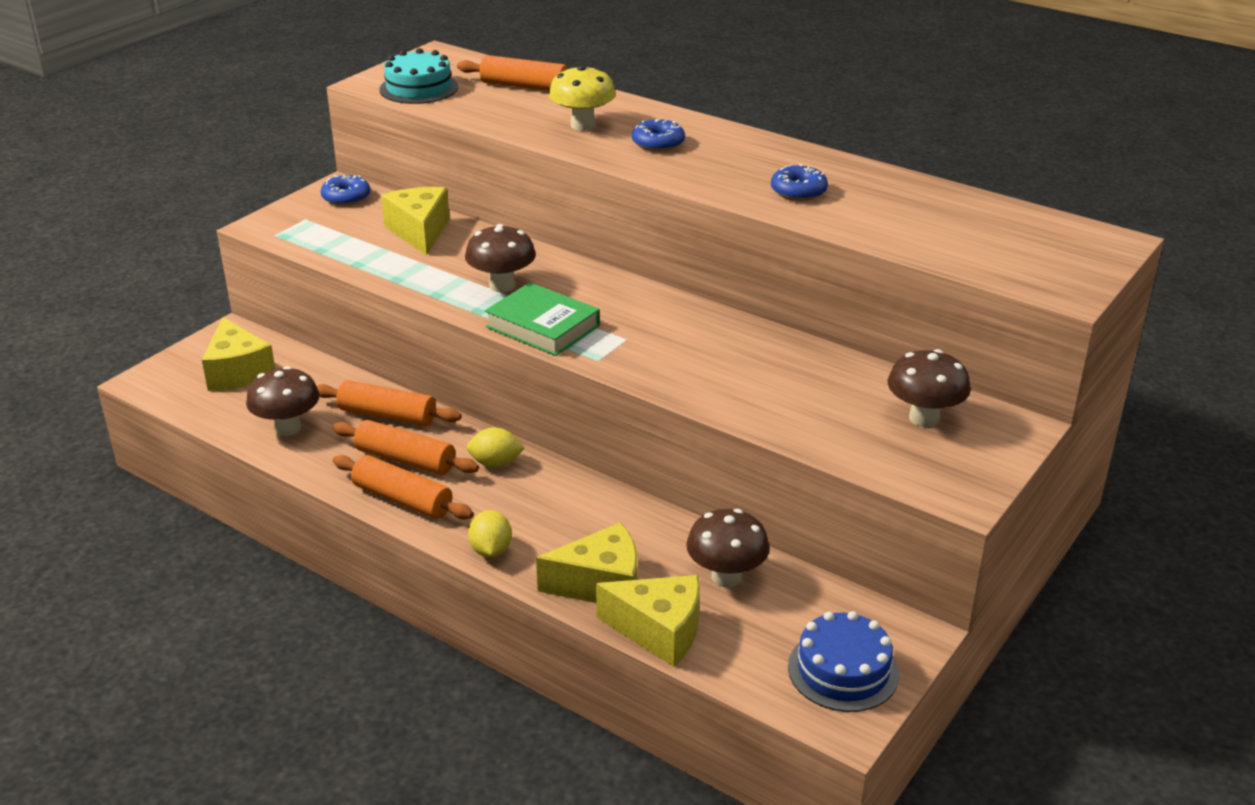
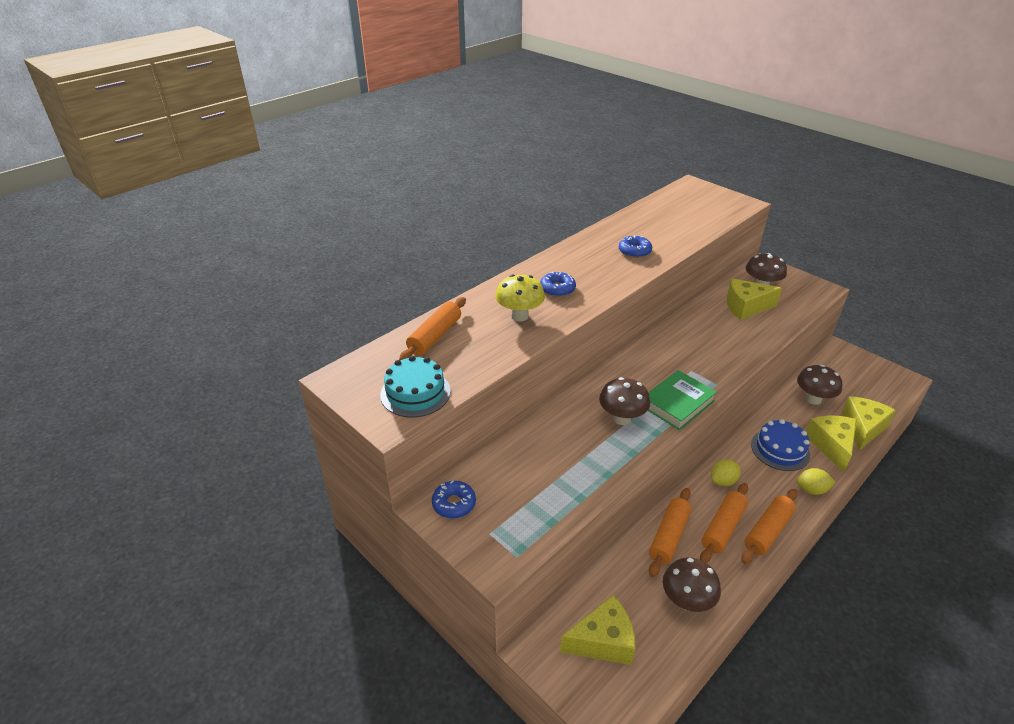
camera: 80 degrees left, 5 degrees up
(419, 232) = (531, 458): yellow cheese -> yellow cheese (746, 307)
(495, 463) = (723, 481): yellow lemon -> yellow lemon turned 45 degrees clockwise
(843, 670) = (871, 374): blue cake -> blue cake (780, 449)

